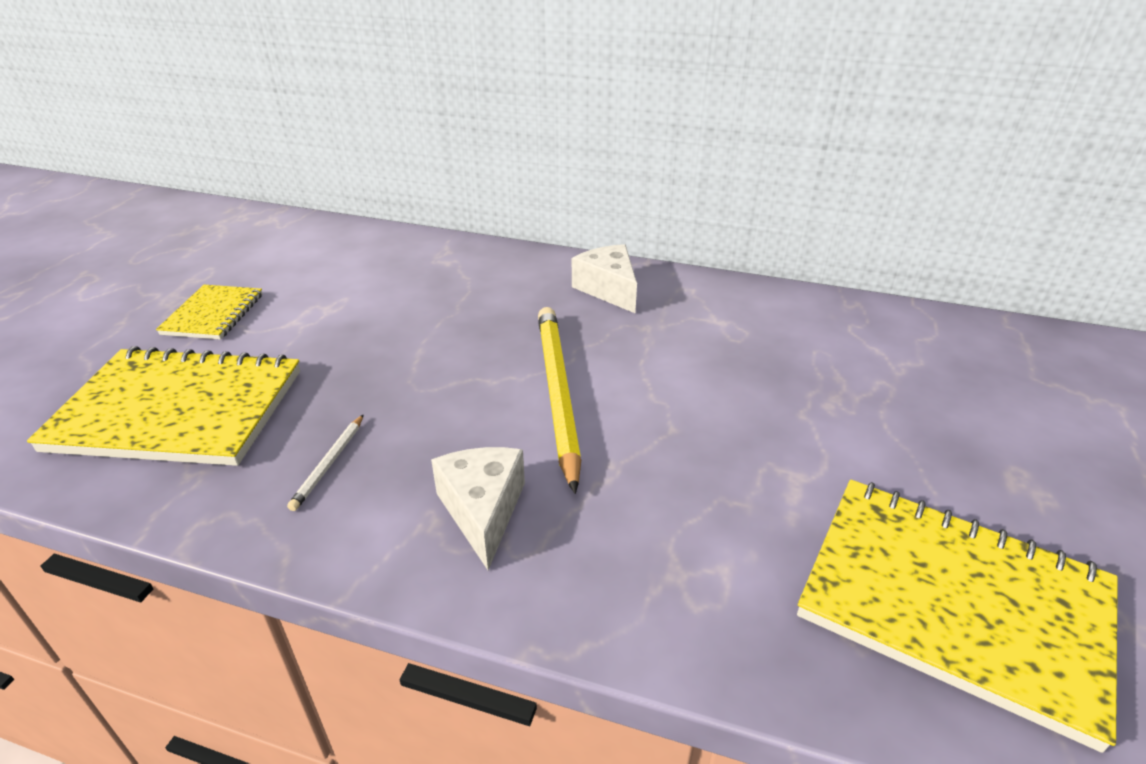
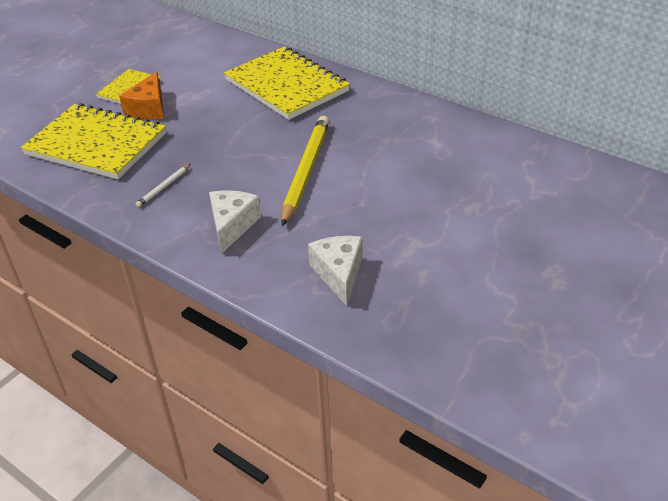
camera: 20 degrees right, 5 degrees up
(256, 338) = (149, 108): none -> orange cheese
(608, 289) = (377, 109): white cheese -> white cheese (339, 274)
(953, 603) = (453, 320): yellow notebook -> yellow notebook (286, 86)

